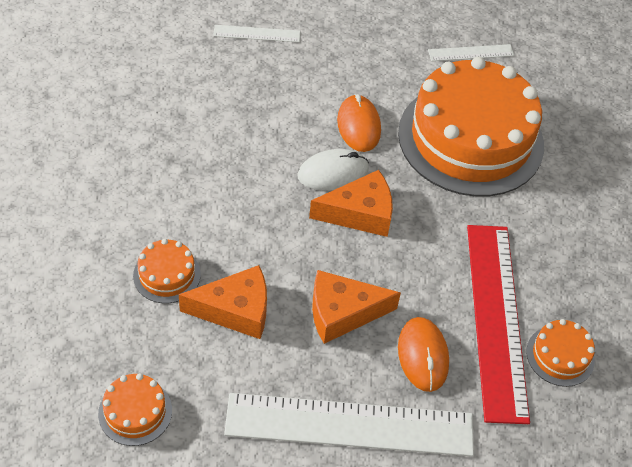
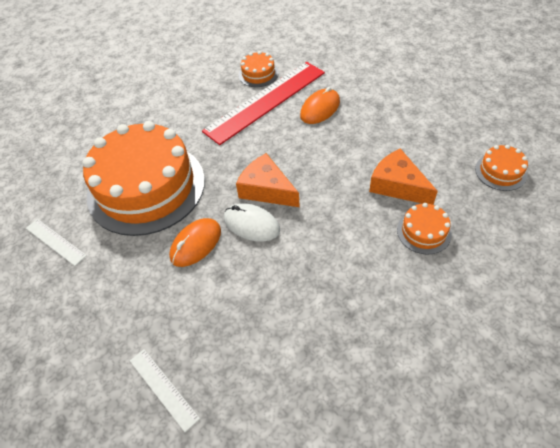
camera: 125 degrees left, 0 degrees up
(342, 313) = (338, 148): orange cheese -> none
(349, 425) = (388, 105): white ruler -> none

